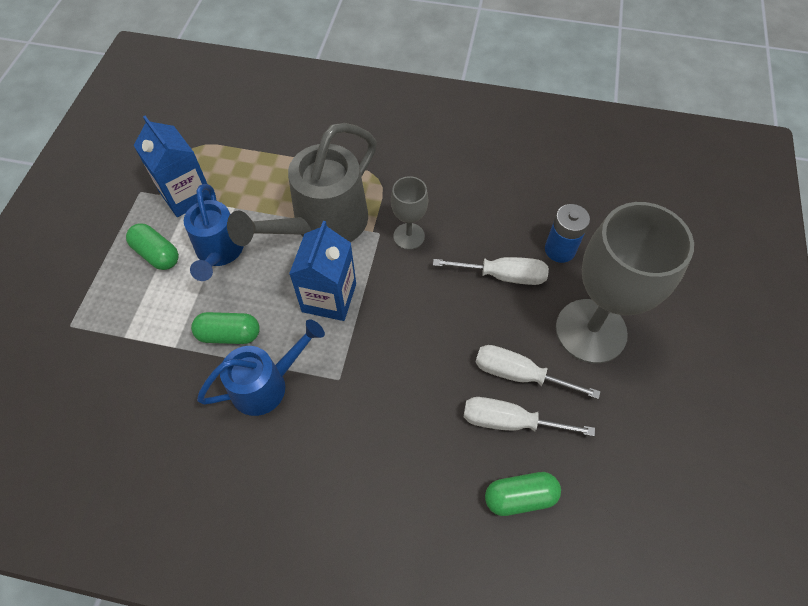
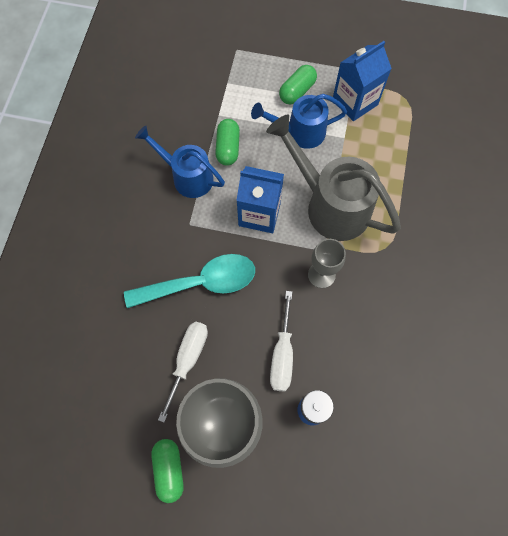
camera: 90 degrees right, 10 degrees up
(267, 384) = (187, 176): blue watering can -> blue watering can turned 150 degrees clockwise
(420, 363) = (200, 283): none -> turquoise spoon
(509, 421) = (149, 349): white screwdriver -> none
(520, 497) = (91, 352): green capsule -> green capsule (169, 470)

